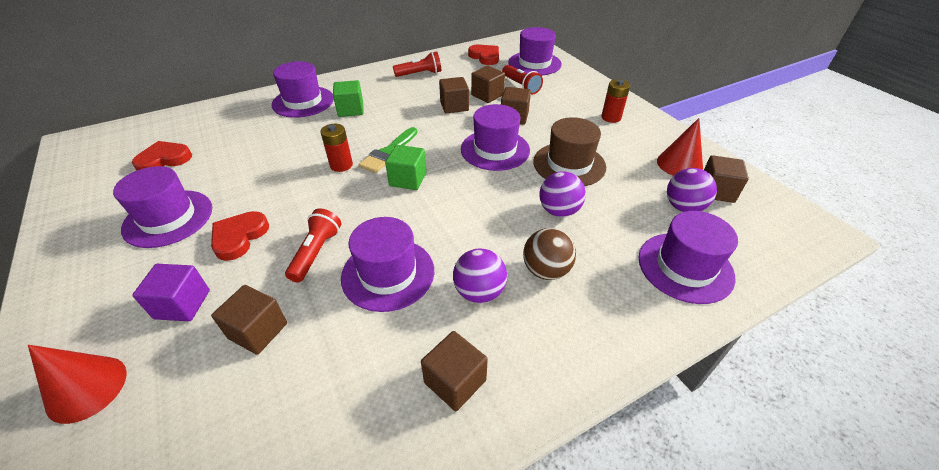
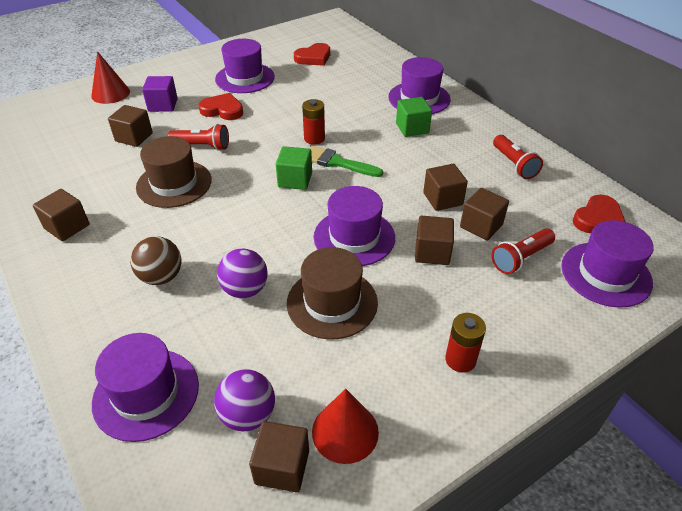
camera: 85 degrees right, 0 degrees up
(164, 160) = (313, 58): red heart -> red heart turned 90 degrees clockwise
(388, 274) = (174, 184): purple hat -> brown hat
(479, 292) = (145, 235): purple ball -> none

